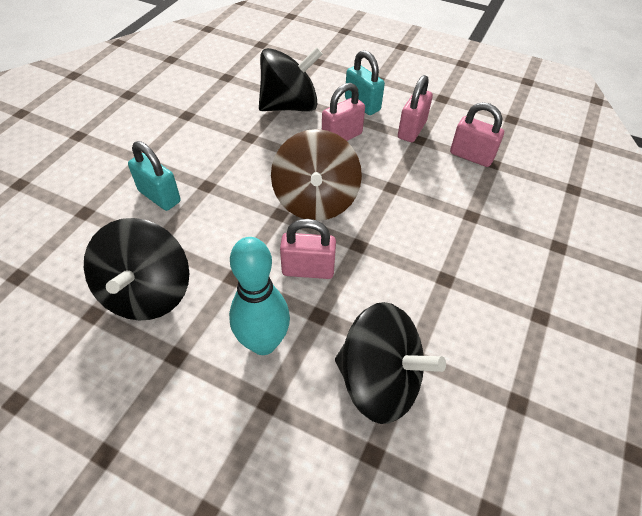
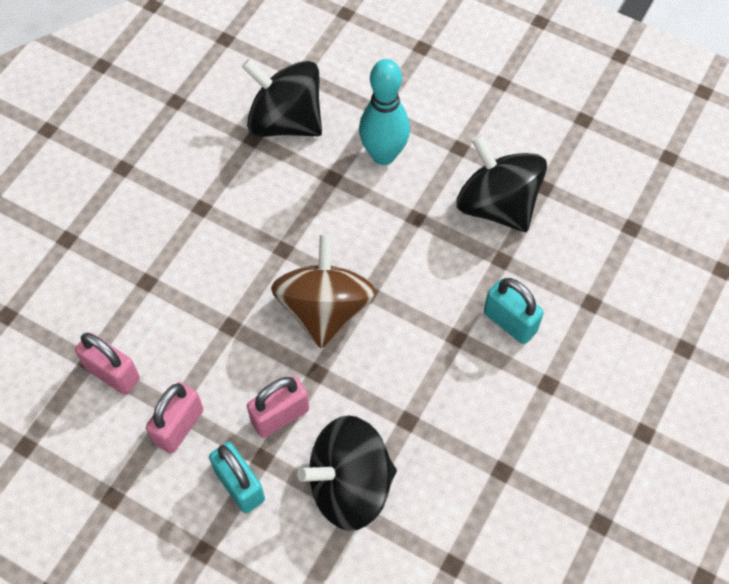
camera: 175 degrees left, 10 degrees up
(147, 292) = (497, 205): black spinning top -> black spinning top turned 45 degrees counterclockwise
(308, 269) = (339, 222): pink padlock -> none

